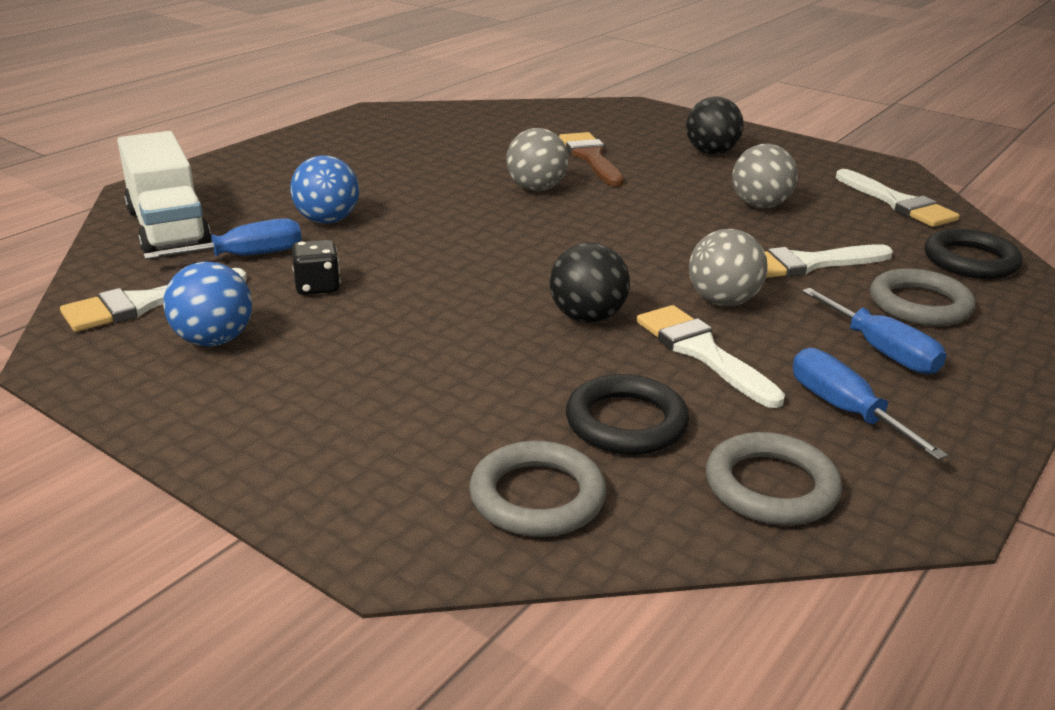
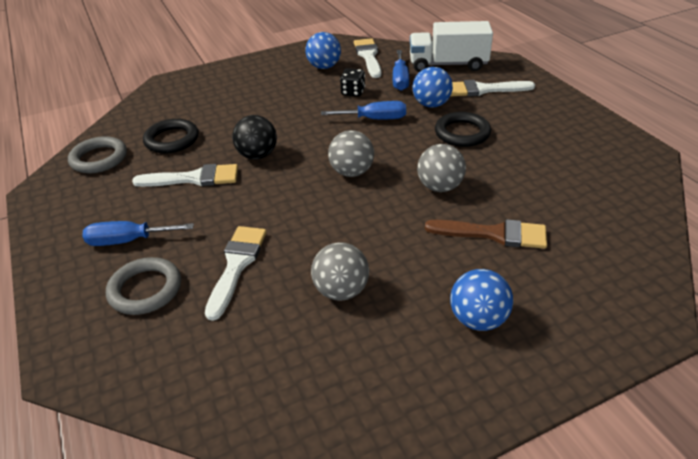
camera: 120 degrees right, 10 degrees up
(537, 497) = (157, 110): grey ring -> none
(711, 152) = (478, 319): black ball -> blue ball
(723, 301) = (229, 206): grey ball -> grey ball (352, 172)
(844, 410) = (108, 200): blue screwdriver -> blue screwdriver (374, 119)
(898, 203) = (284, 396): white brush -> white brush (483, 89)
(970, 260) = (160, 366): black ring -> black ring (462, 133)

